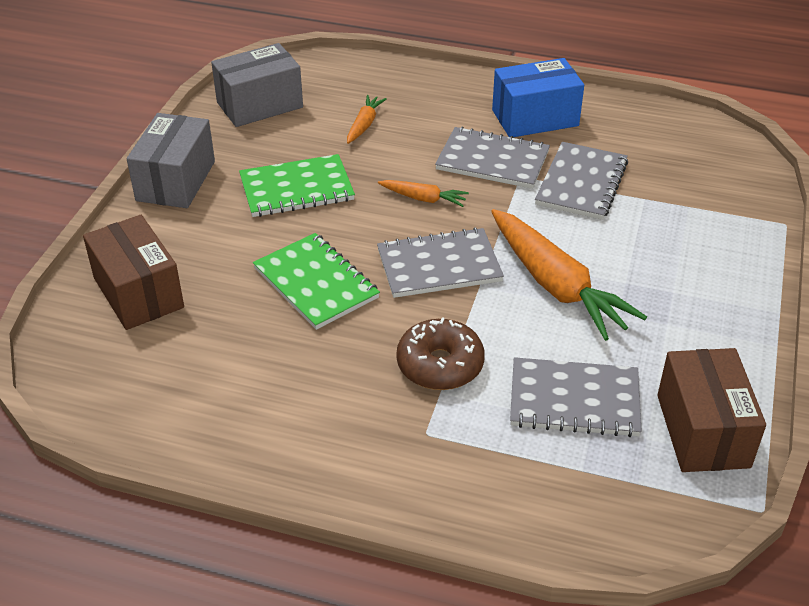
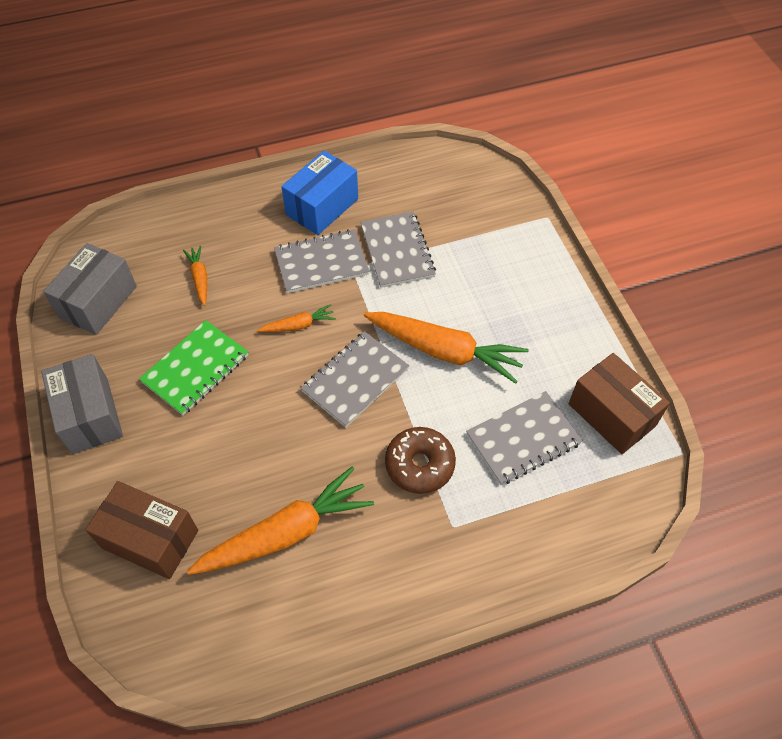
camera: 35 degrees left, 15 degrees up
(258, 350) = (285, 533): none -> orange carrot
(315, 283) = (280, 448): green notebook -> none

